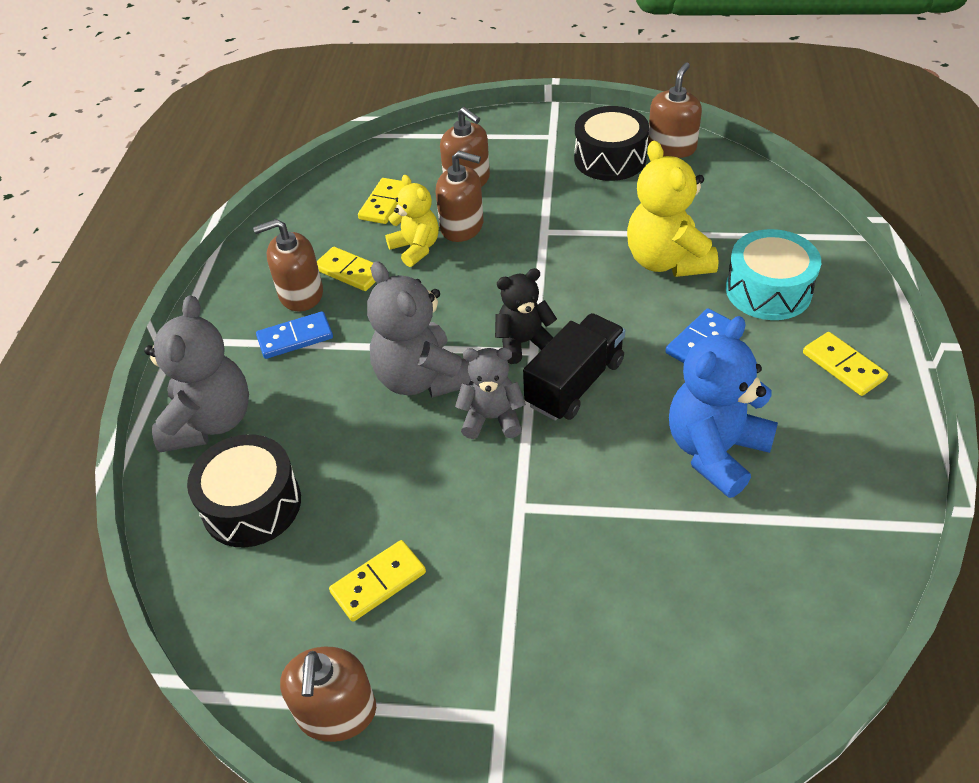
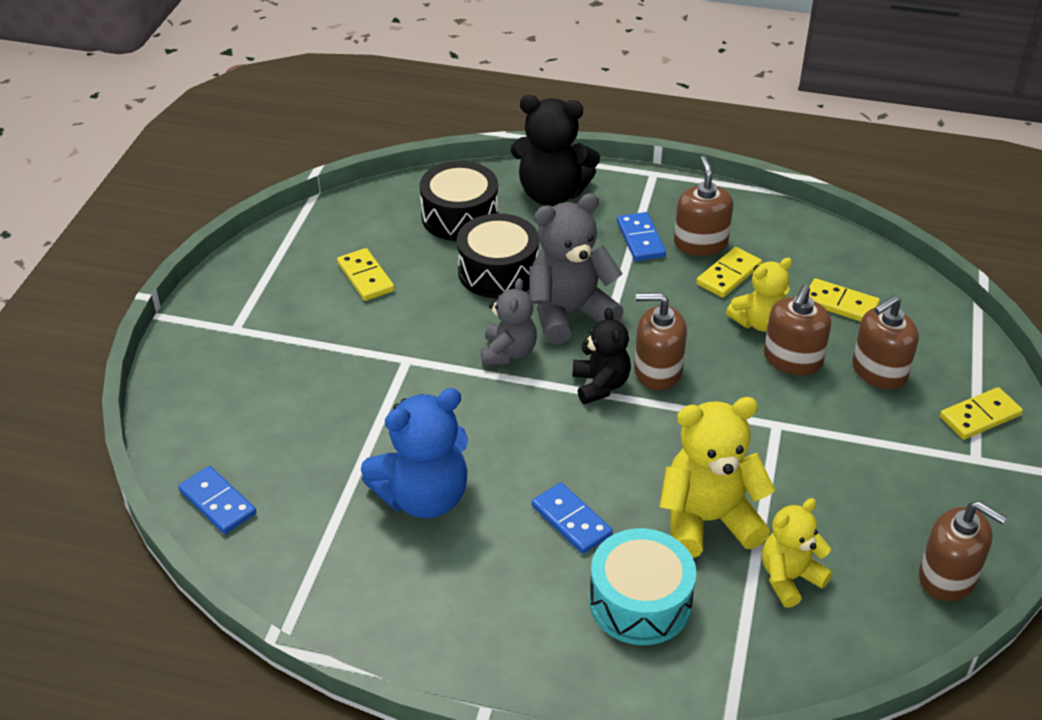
camera: 95 degrees right, 5 degrees down
(210, 422) = (552, 194): grey teddy bear -> black teddy bear
(336, 712) = (274, 254): brown soap dispenser -> brown soap dispenser (657, 371)
(575, 383) = (536, 413): black truck -> none
(610, 159) = (921, 507): black drum -> black drum (498, 271)
(706, 216) = (789, 578): none -> yellow teddy bear
(715, 451) = (423, 497): blue teddy bear -> blue teddy bear turned 105 degrees clockwise
(799, 641) = (217, 502): none -> blue domino
(843, 366) = (504, 634): yellow domino -> yellow domino (979, 416)

